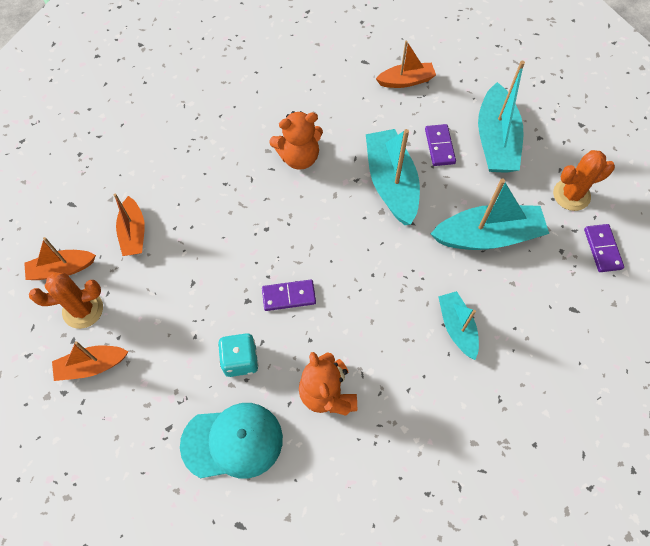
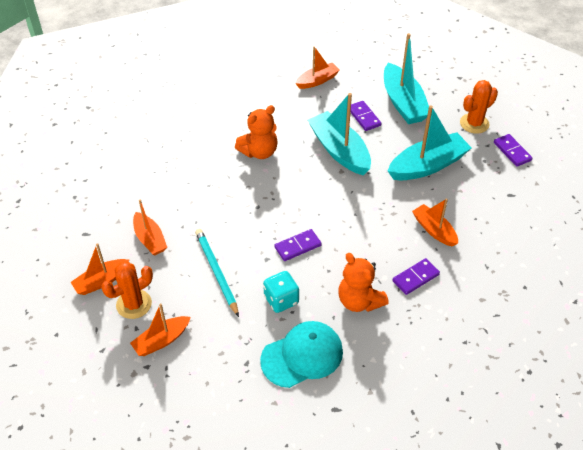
camera: 20 degrees left, 15 degrees down
(186, 299) = (216, 272): none -> turquoise pencil
(406, 385) = (415, 278): none -> purple domino
(457, 327) = (434, 230): turquoise boat -> orange boat

